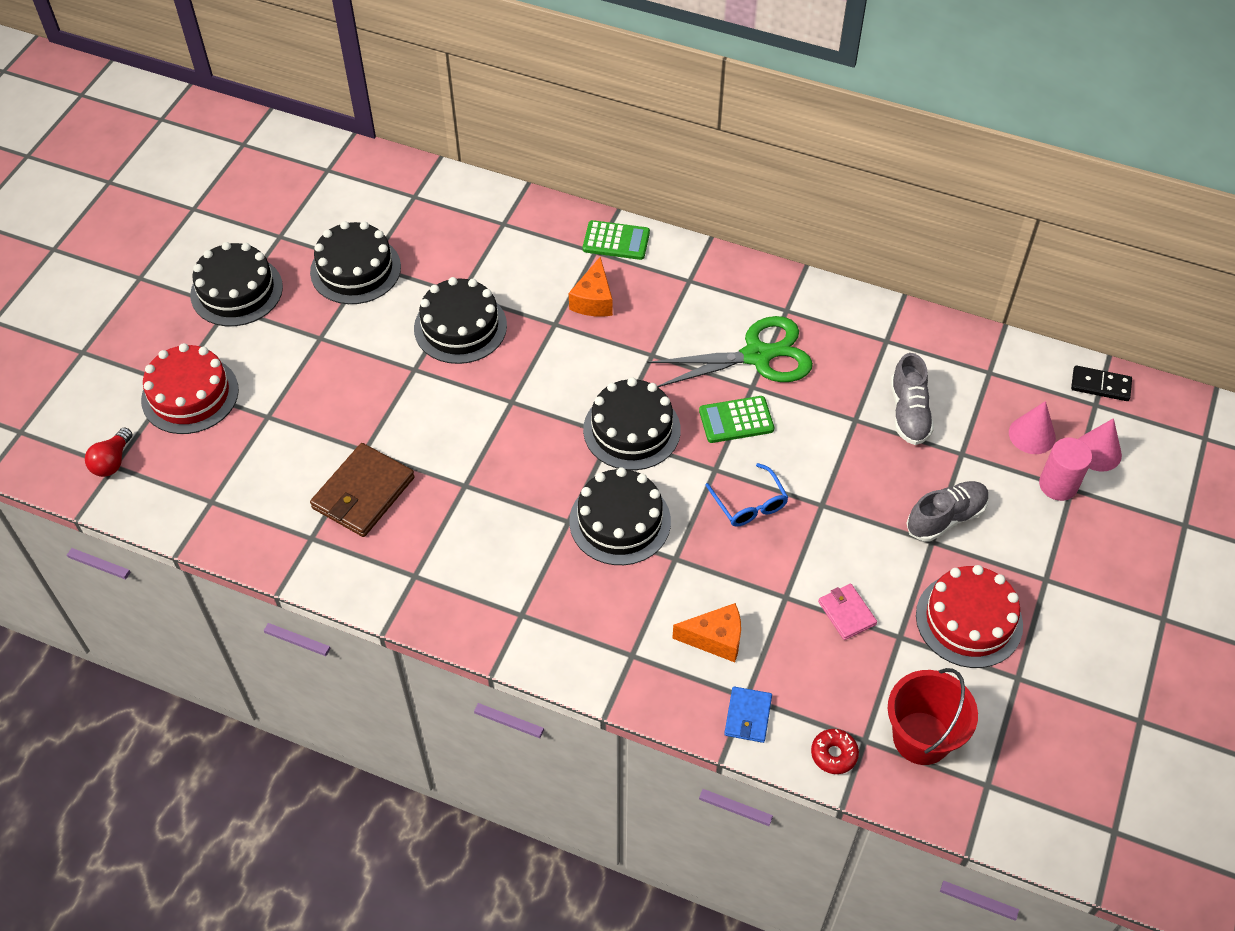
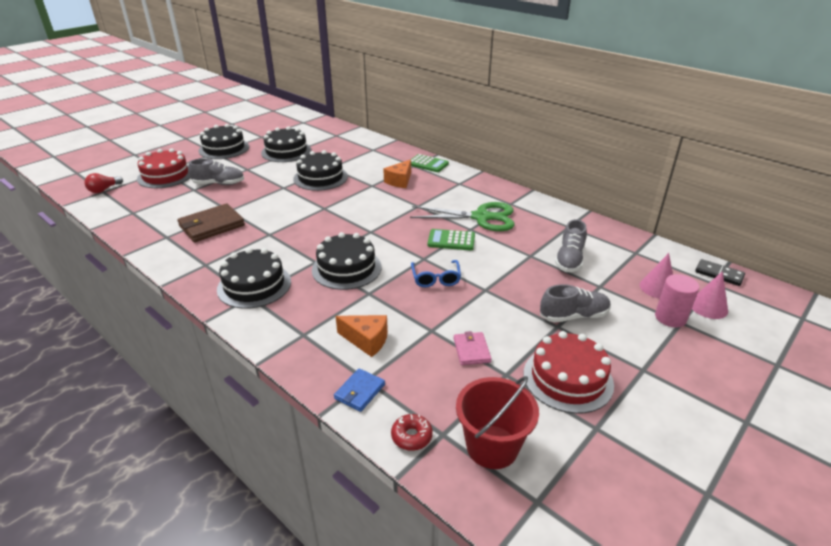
camera: 20 degrees right, 20 degrees down
(300, 390) = (219, 184): none -> grey shoe
(632, 430) = (384, 232): black cake -> black cake (254, 285)

